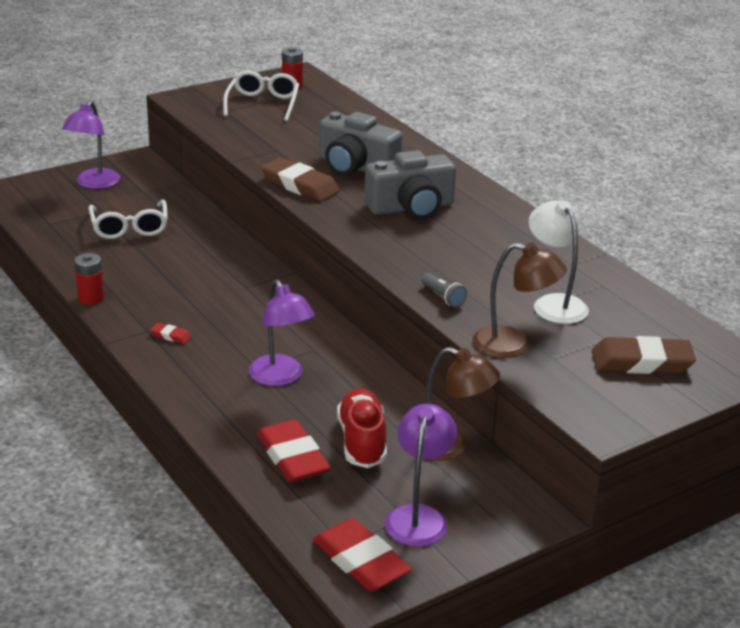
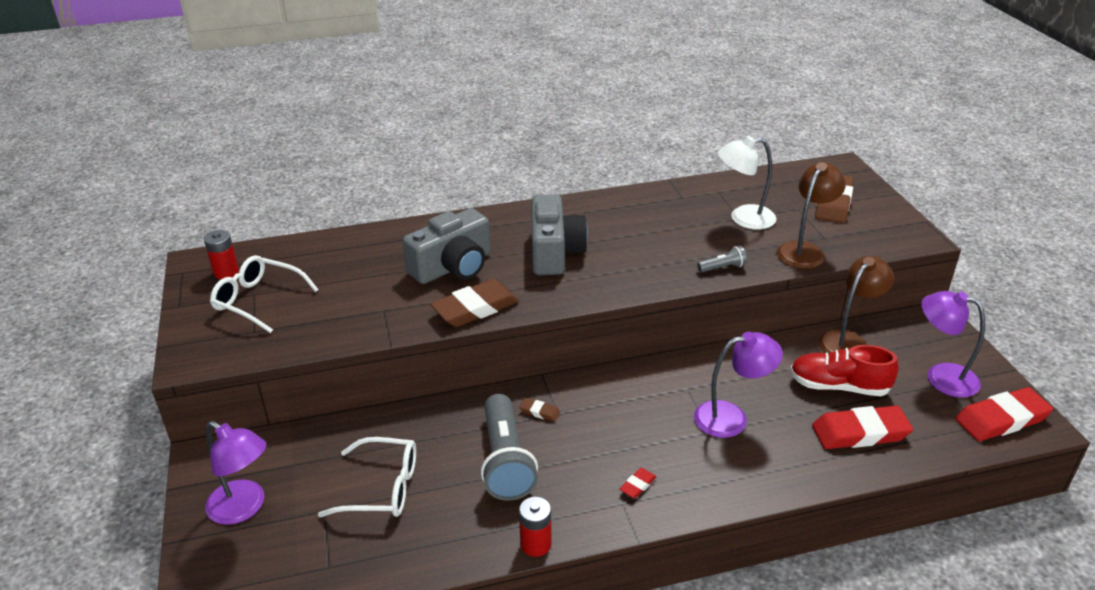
camera: 70 degrees left, 5 degrees up
(177, 272) = (505, 461): none -> grey flashlight
(243, 278) = (539, 412): none -> brown eraser

